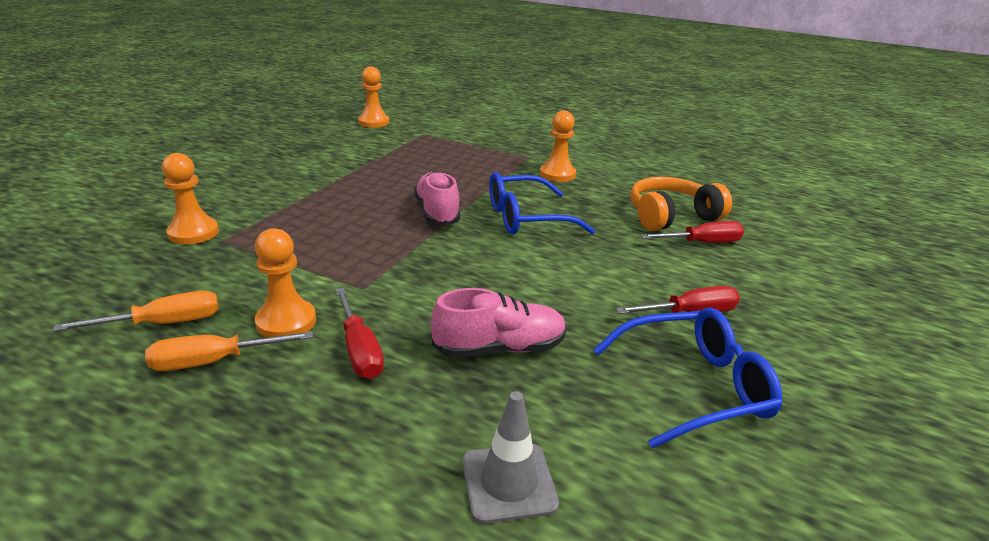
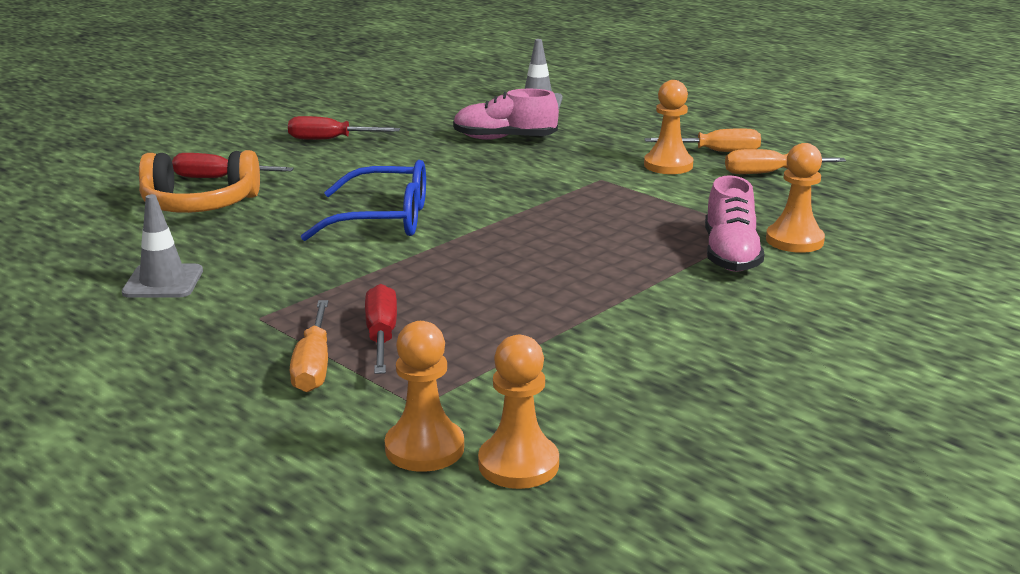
camera: 160 degrees left, 5 degrees down
(359, 350) = (610, 147): red screwdriver -> red screwdriver (381, 336)
(437, 213) = (492, 236): pink shoe -> pink shoe (730, 255)
(479, 141) = (313, 366): none -> orange screwdriver
(557, 174) = (259, 275): orange pawn -> orange pawn (424, 448)
(602, 167) = (163, 282): none -> grey traffic cone
(694, 386) = (389, 114): blue glasses -> none

